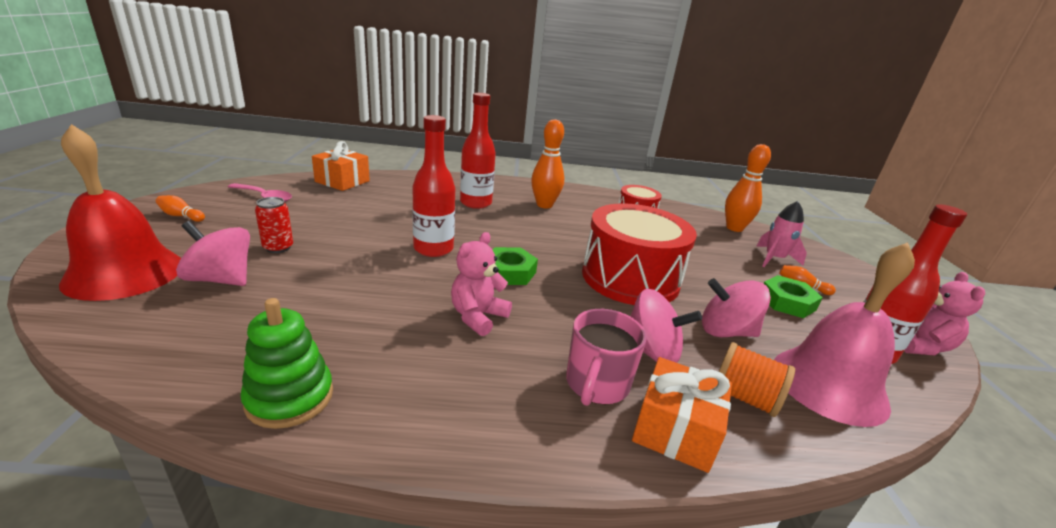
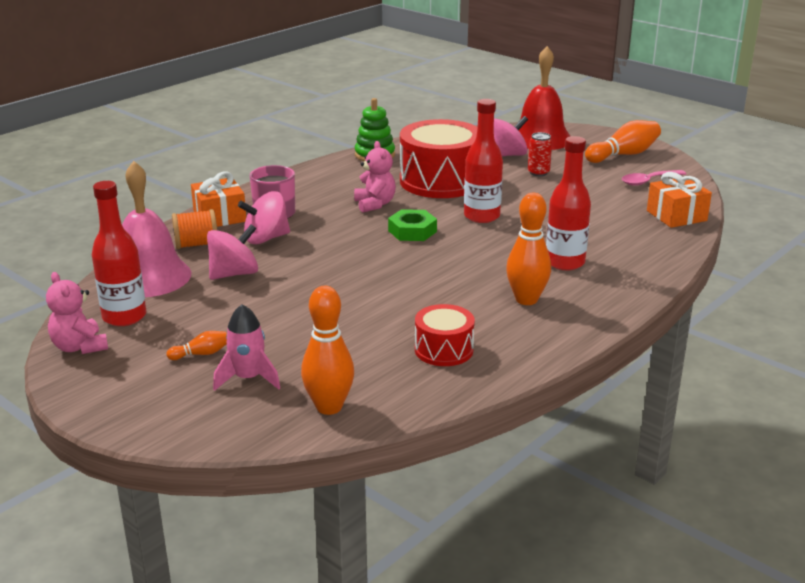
camera: 135 degrees right, 0 degrees up
(181, 216) = (624, 155): orange bowling pin -> orange bowling pin, size x2.04
(630, 278) = (339, 274): red drum -> red drum (440, 181)
(787, 302) = (205, 326): green nut -> none

